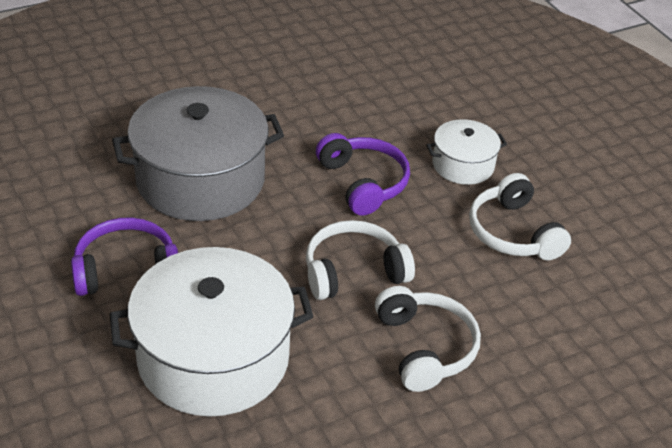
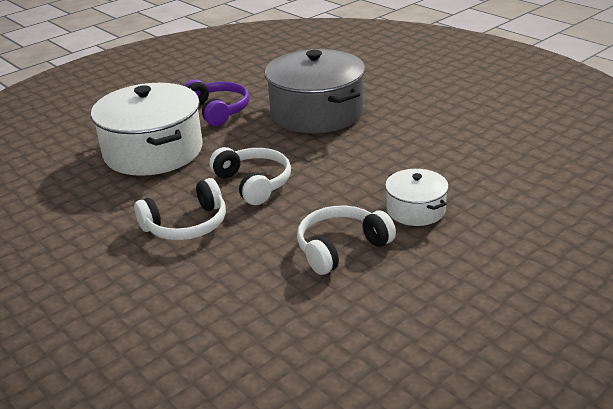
camera: 80 degrees right, 10 degrees down
(363, 183) = (357, 170): purple headphones -> none

